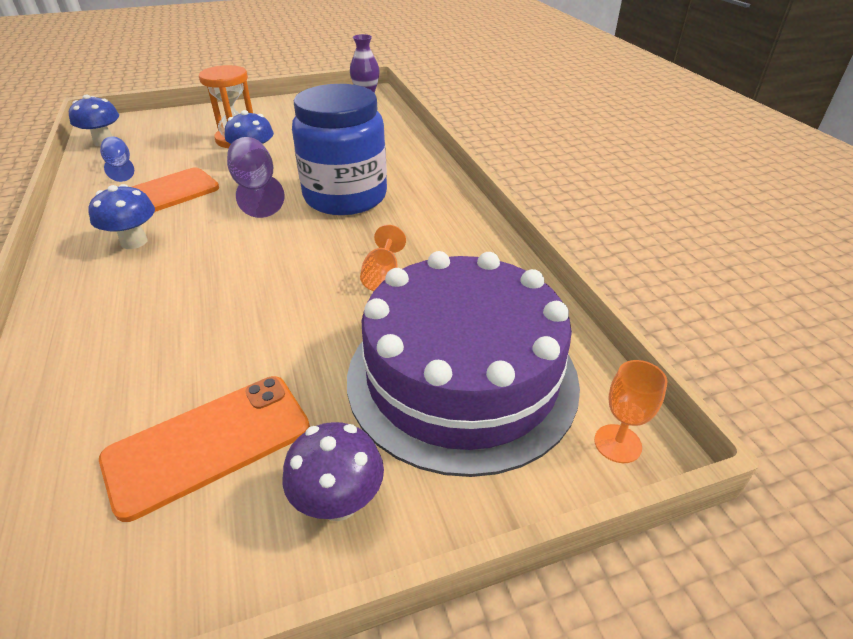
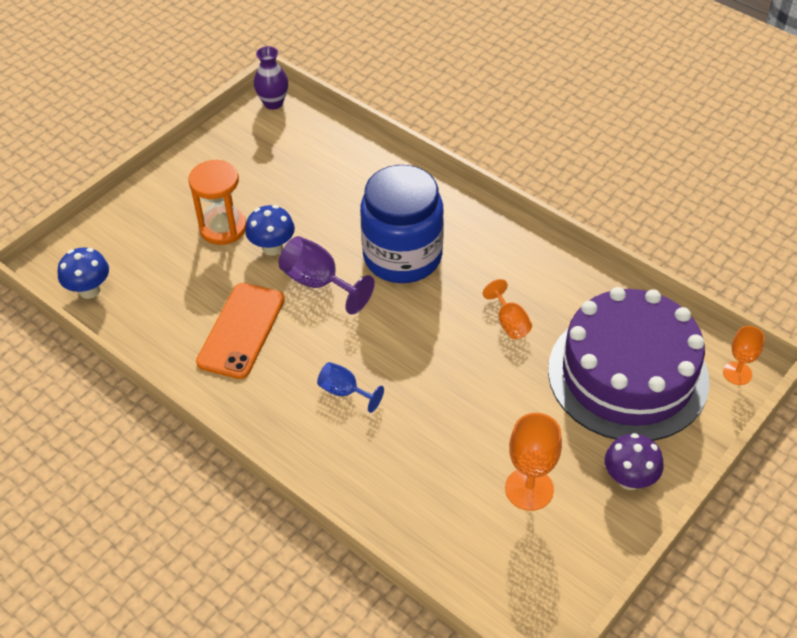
camera: 30 degrees left, 10 degrees up
(120, 167) = (156, 314): blue goblet -> blue goblet (344, 392)
(134, 242) = (287, 383): blue mushroom -> none
(208, 443) = (529, 489): orange phone -> orange goblet

